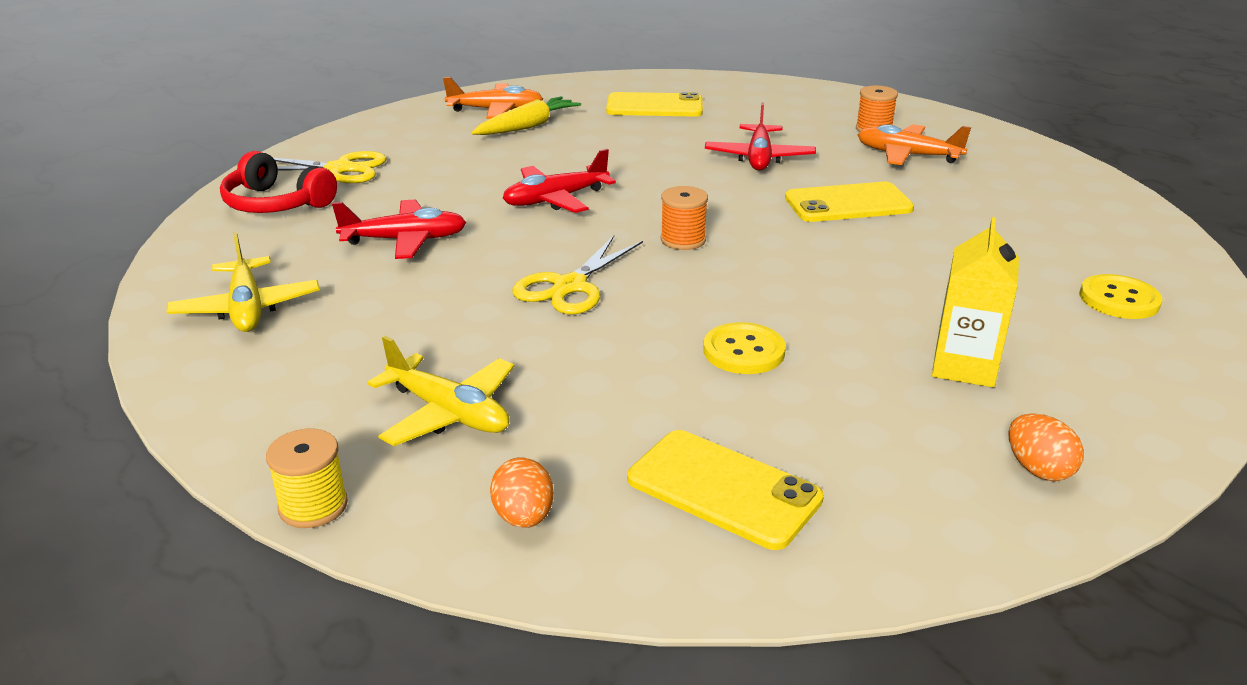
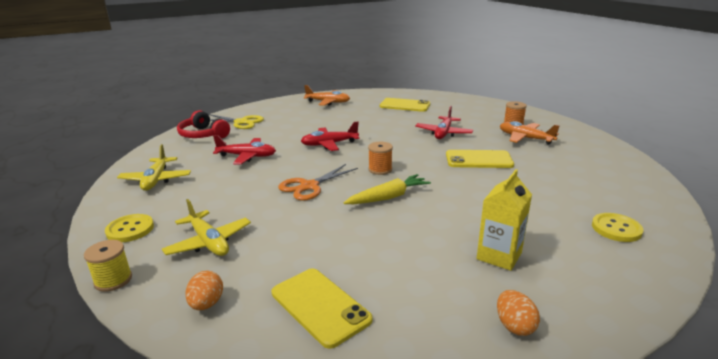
camera: 15 degrees right, 5 degrees down
(527, 126) = (338, 110): yellow carrot -> yellow carrot (388, 197)
(570, 286) = (309, 186): yellow scissors -> orange scissors
(743, 351) = (377, 230): yellow button -> yellow button (130, 229)

